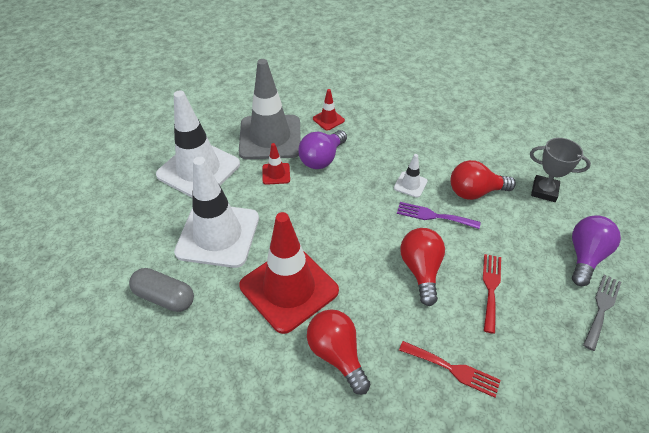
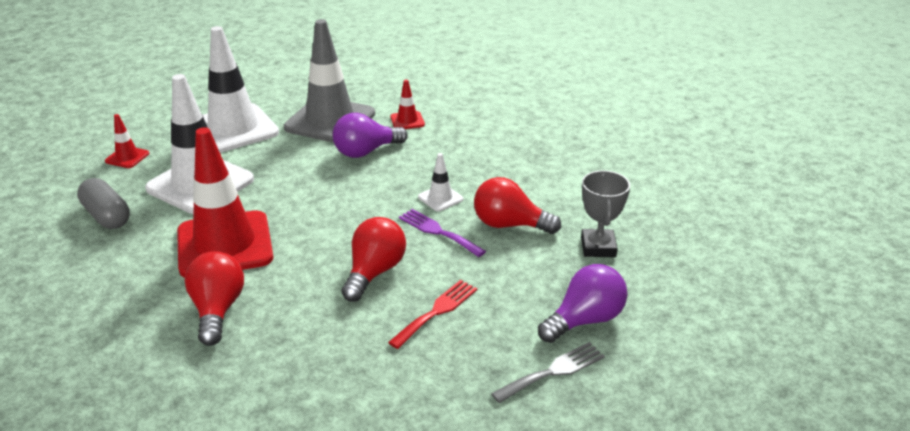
camera: 25 degrees right, 15 degrees down
(276, 174) = (305, 152): red traffic cone -> red traffic cone (127, 157)
(453, 369) = (322, 362): red fork -> none
(544, 191) = (598, 247): grey trophy -> grey trophy turned 45 degrees clockwise

